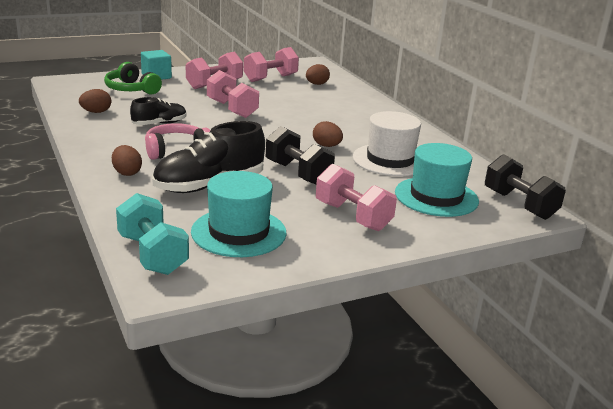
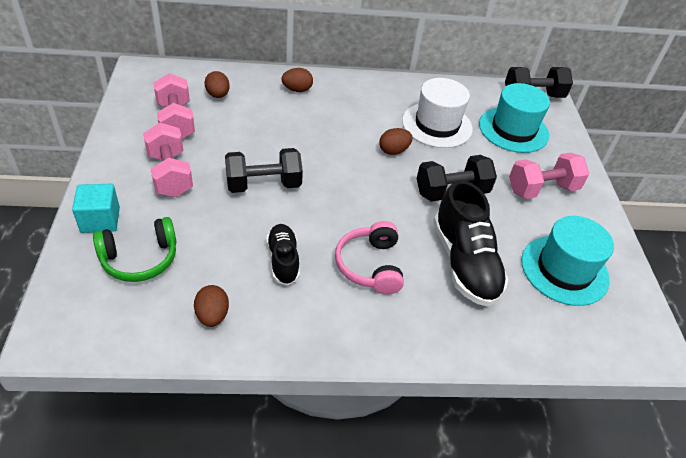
camera: 70 degrees left, 20 degrees up
(127, 173) = (419, 323): brown egg -> brown egg (297, 90)
(152, 254) = (602, 342): turquoise dumbbell -> none
(232, 109) = (263, 185): pink dumbbell -> black dumbbell

